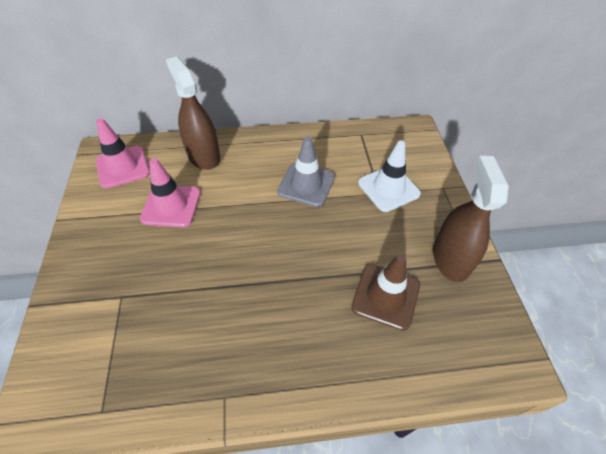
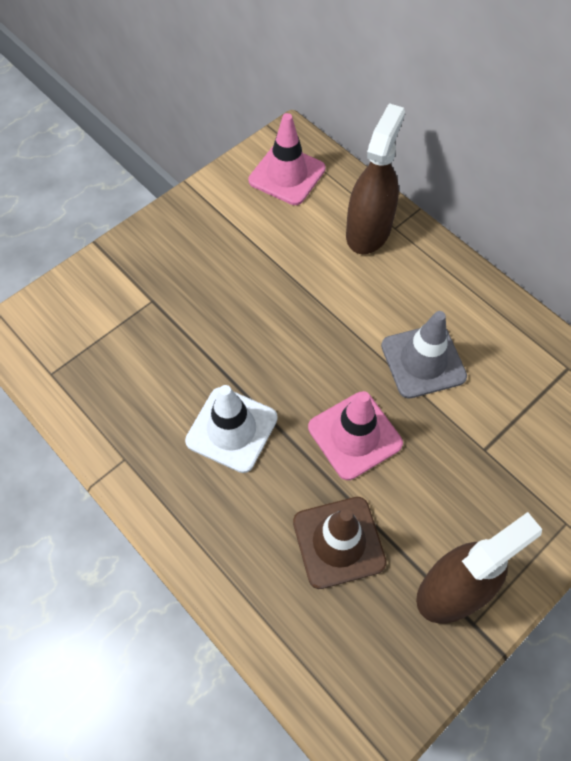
camera: 55 degrees right, 10 degrees up
(171, 206) = (278, 256): pink traffic cone -> pink traffic cone (354, 435)
(388, 188) = (502, 456): white traffic cone -> white traffic cone (231, 429)

